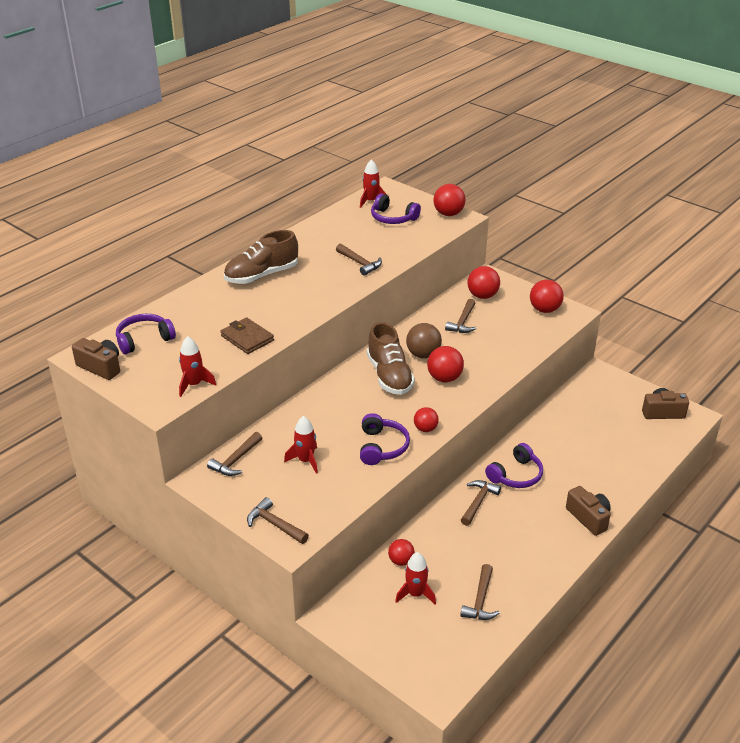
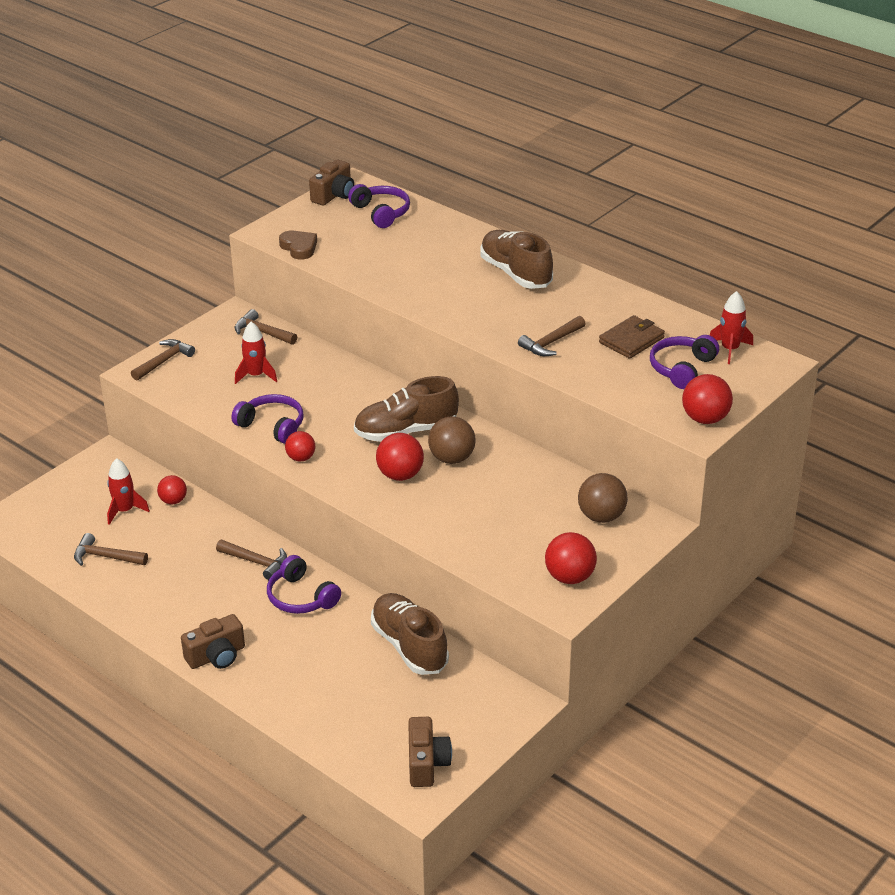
camera: 90 degrees right, 0 degrees up
(194, 384) = (299, 248): red rocket -> brown heart
(247, 338) = (381, 272): brown wallet -> brown wallet (631, 340)
(382, 447) = (272, 426): purple headphones -> purple headphones turned 150 degrees counterclockwise
(462, 322) = (530, 495): brown hammer -> none
(482, 296) = (601, 516): red ball -> brown ball
(558, 420) = (409, 646): none -> brown shoe

